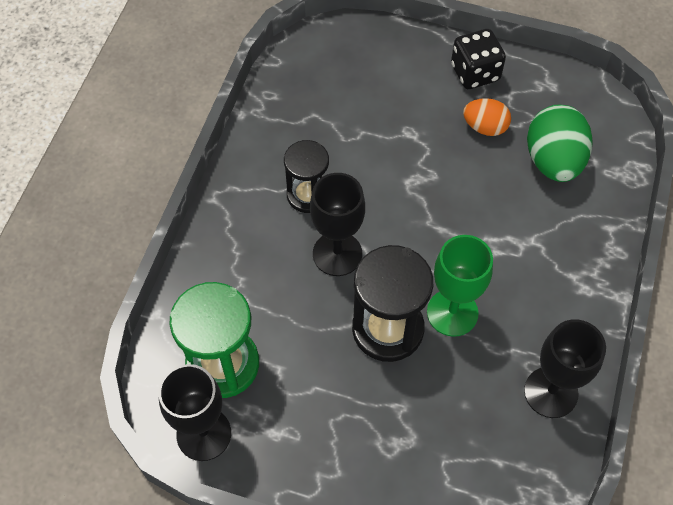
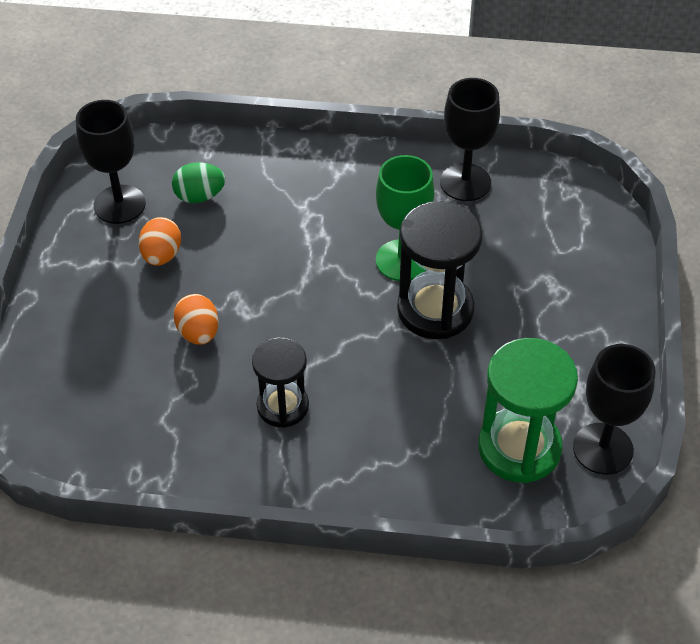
camera: 100 degrees left, 10 degrees down
(337, 254) = (355, 366): black goblet -> black goblet (119, 204)
(395, 145) = (198, 333): none -> orange egg
(475, 73) = (82, 271): black dice -> none
(553, 161) = (200, 196): green egg -> green egg, size x0.59

